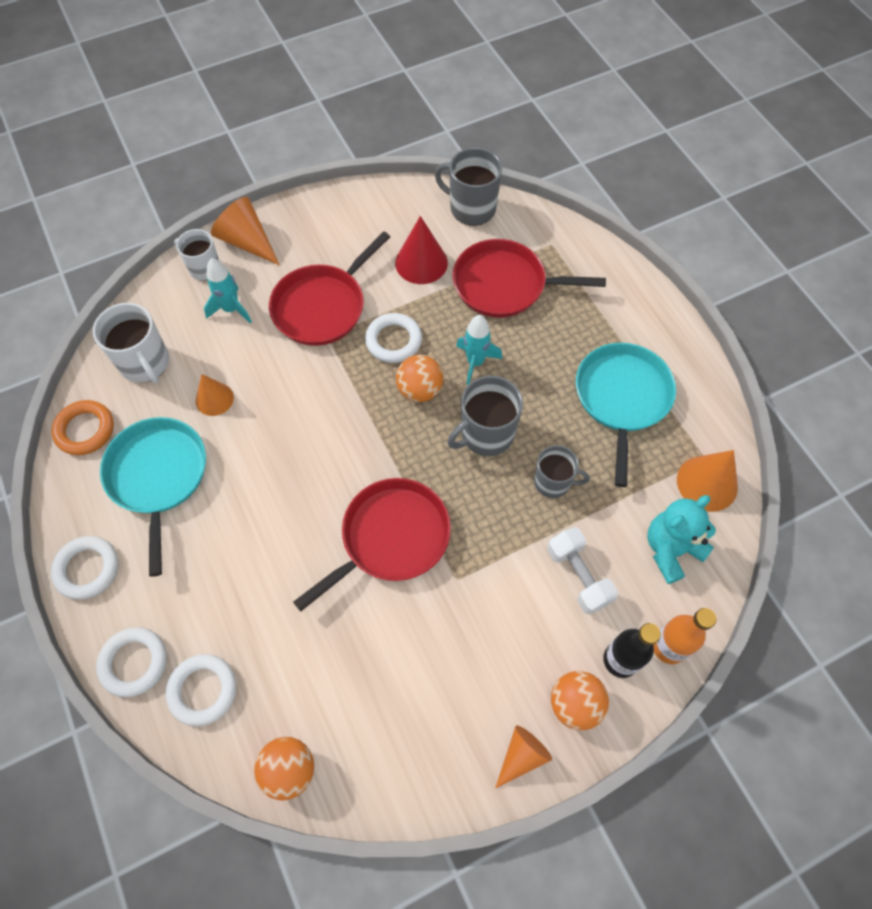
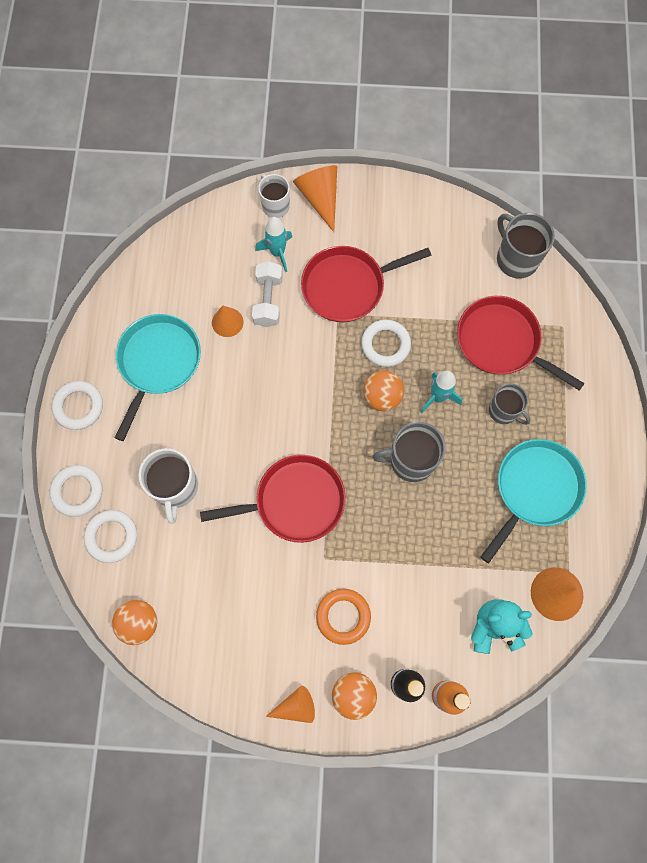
camera: 30 degrees right, 10 degrees up
(85, 430) = (125, 298): orange ring -> orange ring (343, 616)
(145, 363) = (192, 266): white mug -> white mug (175, 487)
(421, 262) = (446, 287): red cone -> none
(553, 482) = (438, 526): grey mug -> grey mug (504, 411)
(578, 576) = (412, 607): white dumbbell -> white dumbbell (268, 300)

